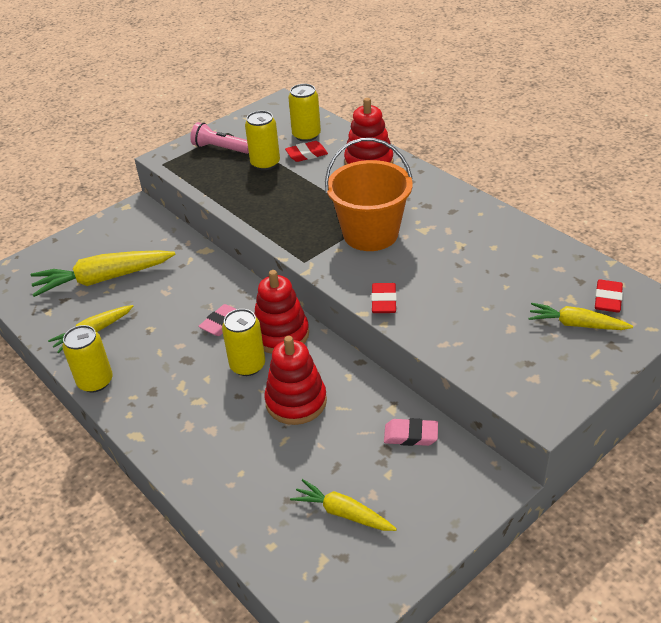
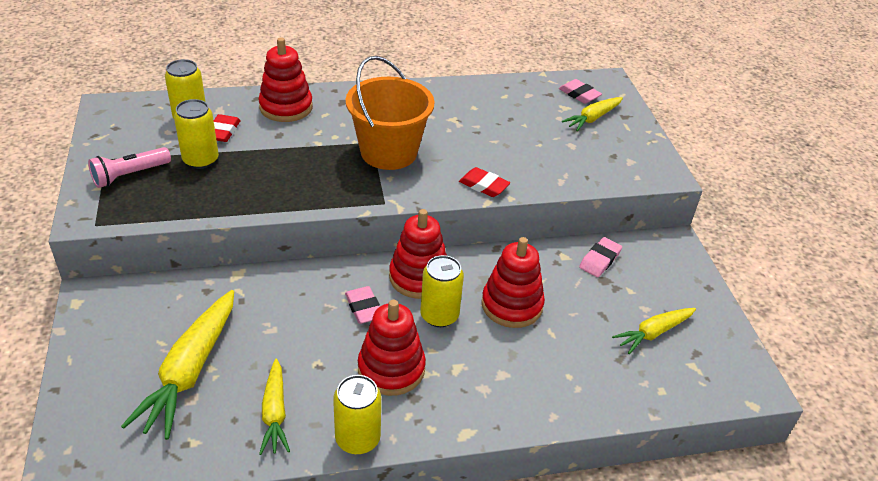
camera: 65 degrees left, 0 degrees up
(171, 366) = (391, 369): none -> red stacking toy
(607, 299) = (579, 94): red eraser -> pink eraser

